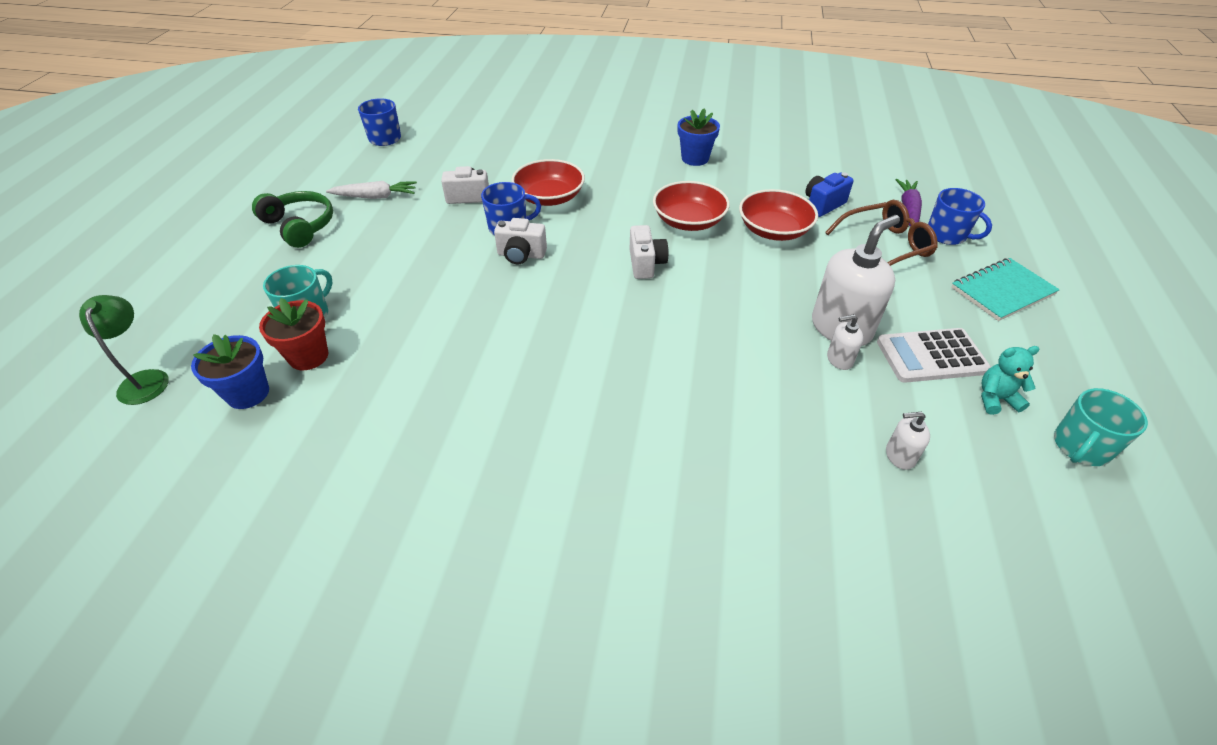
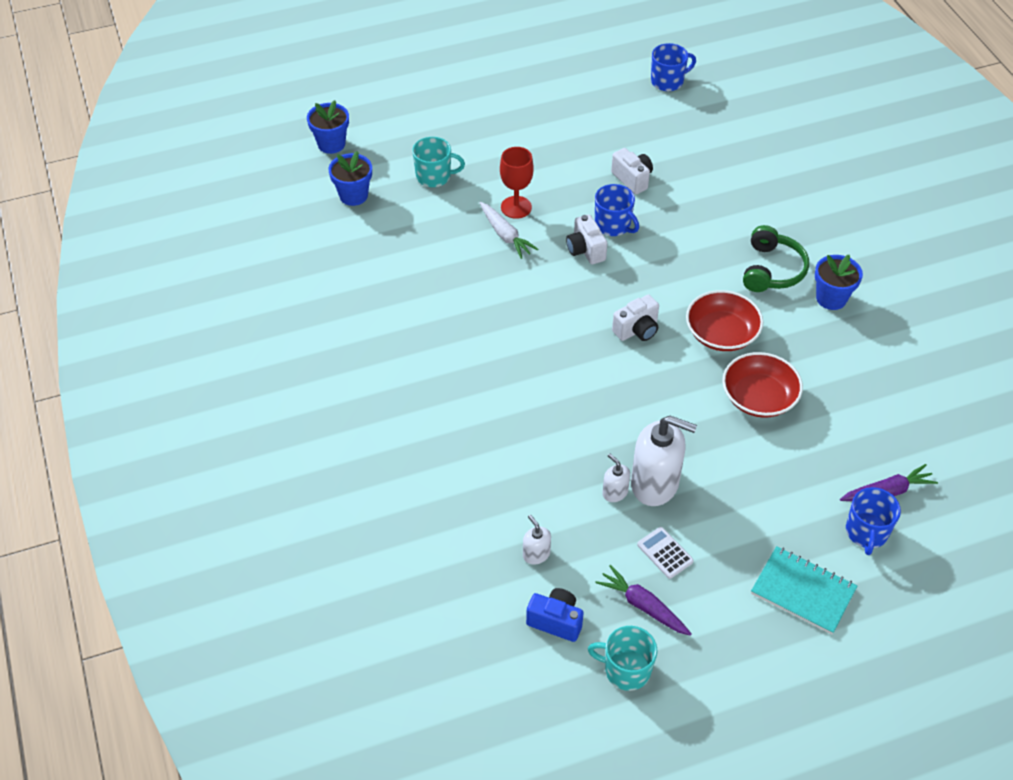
camera: 60 degrees right, 5 degrees up
(145, 379) = (331, 144): green lamp -> blue flower pot
(300, 226) = (516, 111): green headphones -> green headphones (771, 270)
(308, 356) = (401, 202): red flower pot -> none
(375, 197) = (584, 127): white carrot -> white carrot (505, 235)
(419, 276) = (516, 207): none -> red goblet
(549, 197) = (675, 228): red bowl -> none
(823, 205) = (835, 421): blue camera -> blue camera (556, 621)
(885, 245) = (804, 487): brown glasses -> none
(931, 356) = (665, 553): white calculator -> white calculator, size x0.59
(996, 399) = (643, 606): turquoise teddy bear -> purple carrot

